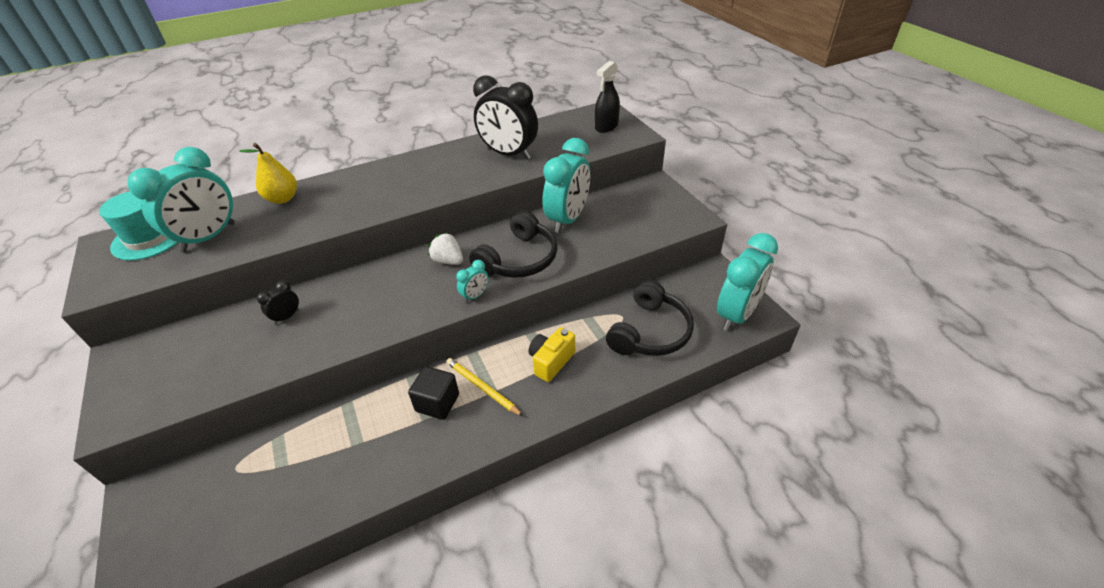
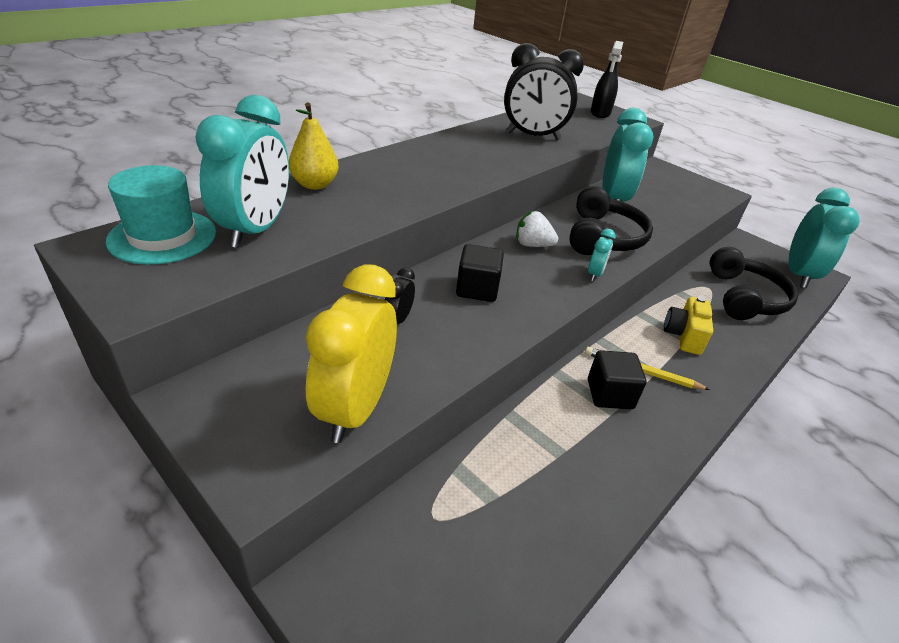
camera: 25 degrees left, 5 degrees down
(203, 382) = (355, 408): none -> yellow clock
(366, 298) = (477, 289): none -> black cube

